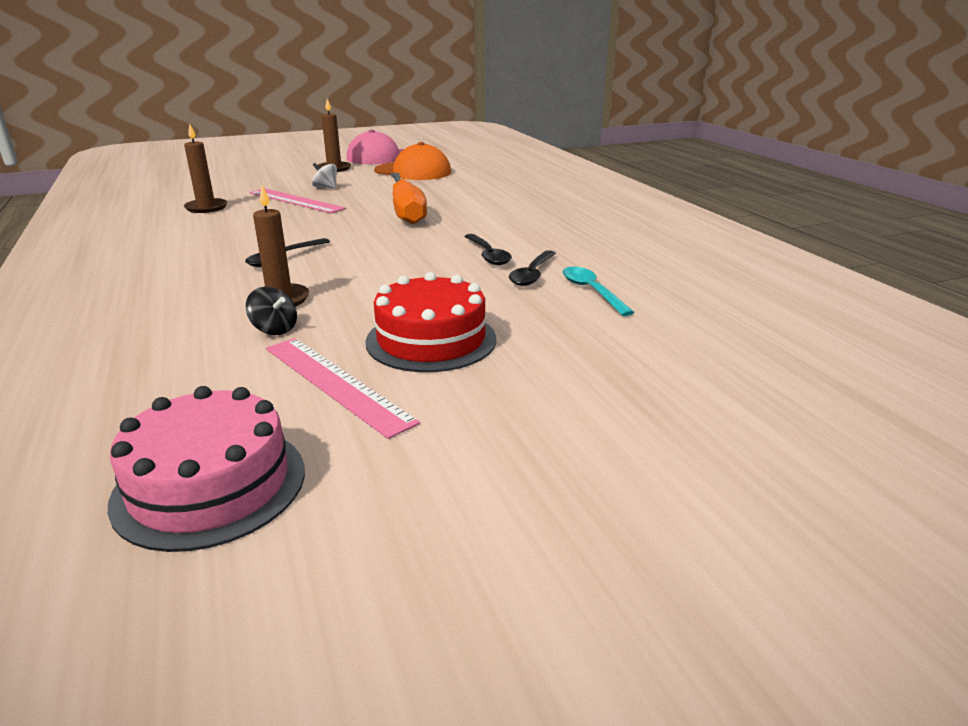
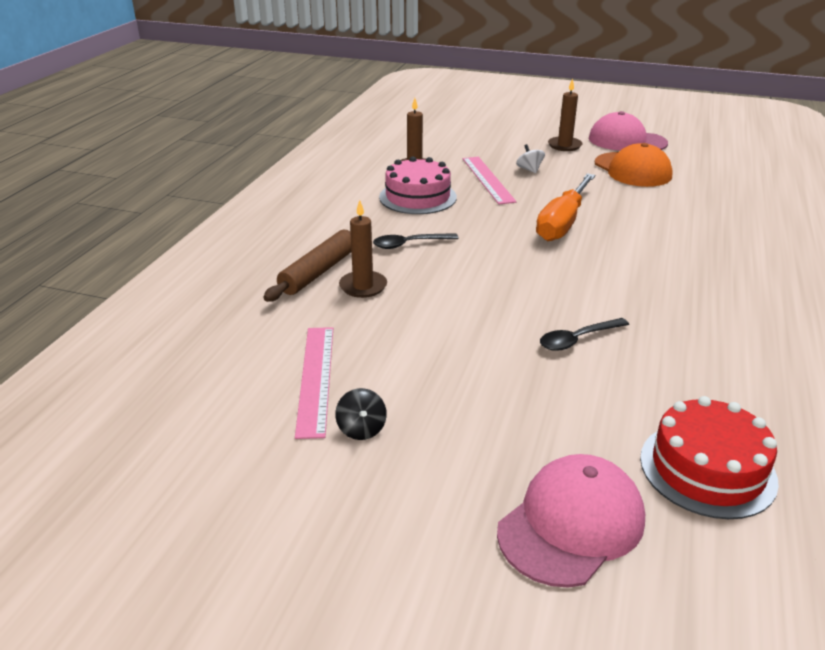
camera: 40 degrees right, 5 degrees up
(210, 303) = (319, 271): none -> brown rolling pin
(210, 485) = (181, 417): pink cake -> pink cake (418, 197)
(274, 329) = (331, 313): black spinning top -> black spinning top (361, 429)
(431, 340) = (416, 371): red cake -> red cake (707, 469)
(488, 255) = (568, 302): black spoon -> none
(591, 291) = (604, 381): turquoise spoon -> none
(714, 384) = (571, 524): none -> pink cap

